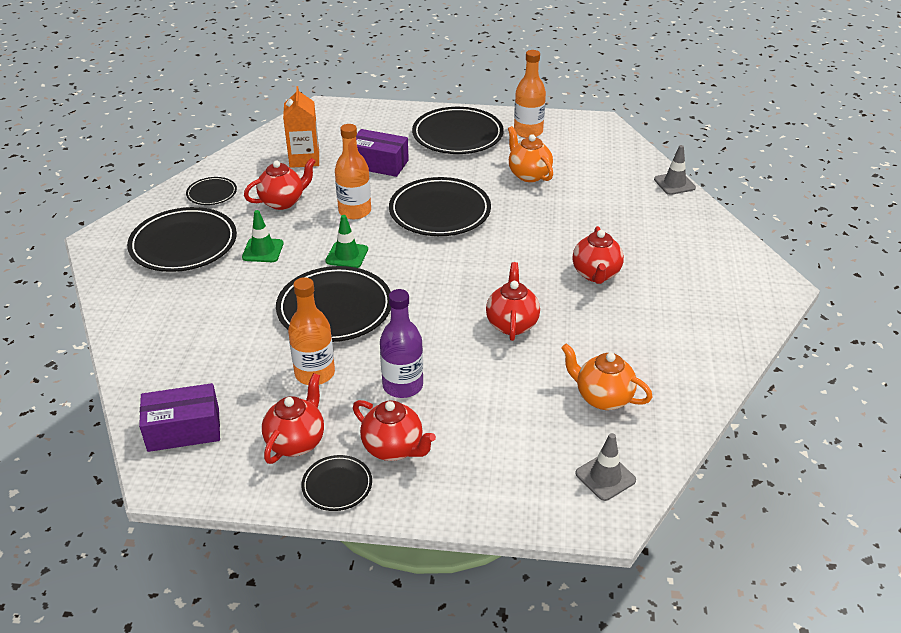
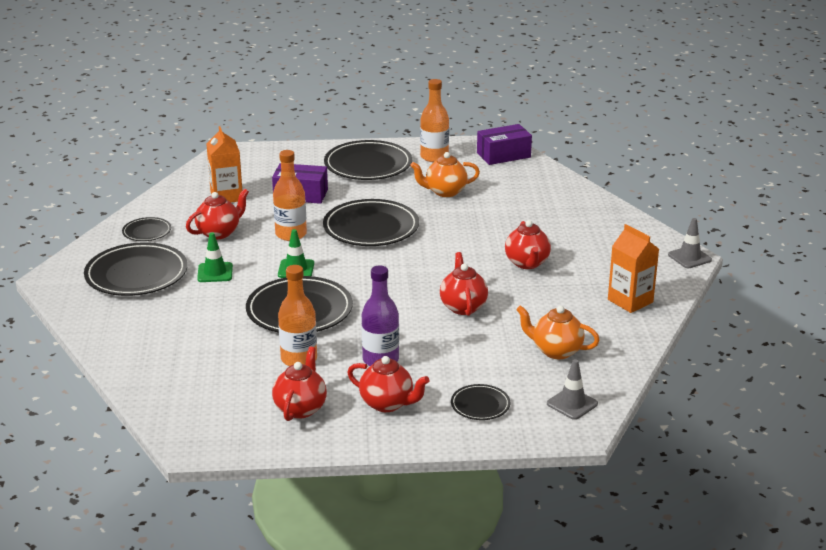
camera: 10 degrees left, 10 degrees down
(183, 430) = (196, 410): purple box -> purple box (503, 155)
(337, 485) = (347, 433): black plate -> black plate (480, 405)
(528, 175) = (445, 192): orange teapot -> orange teapot turned 60 degrees counterclockwise
(674, 184) = (580, 188): grey traffic cone -> grey traffic cone (689, 257)
(702, 338) = (630, 301): none -> orange carton

